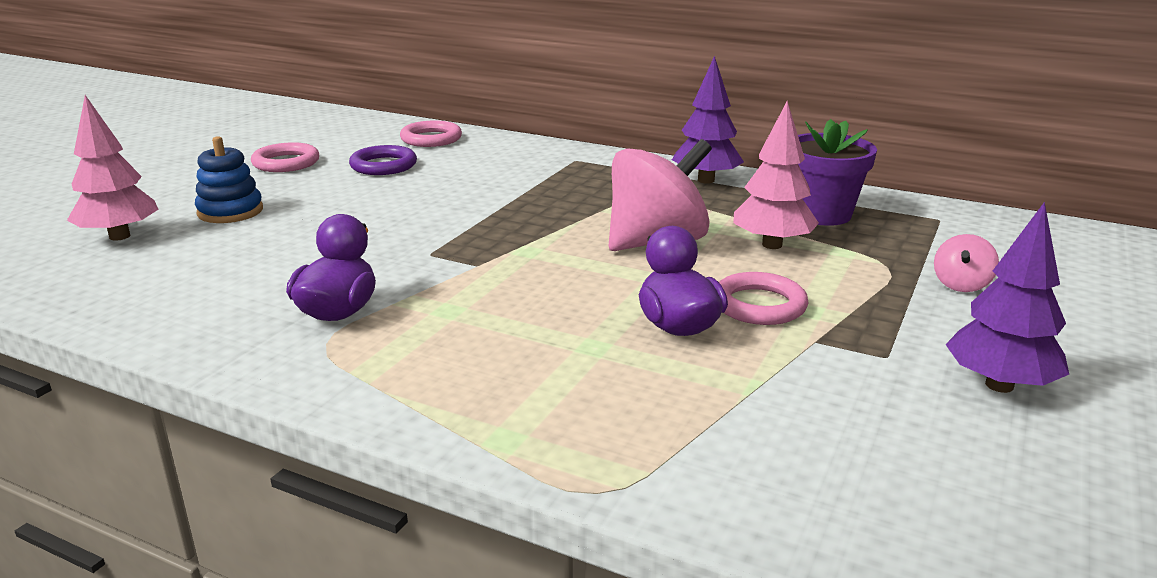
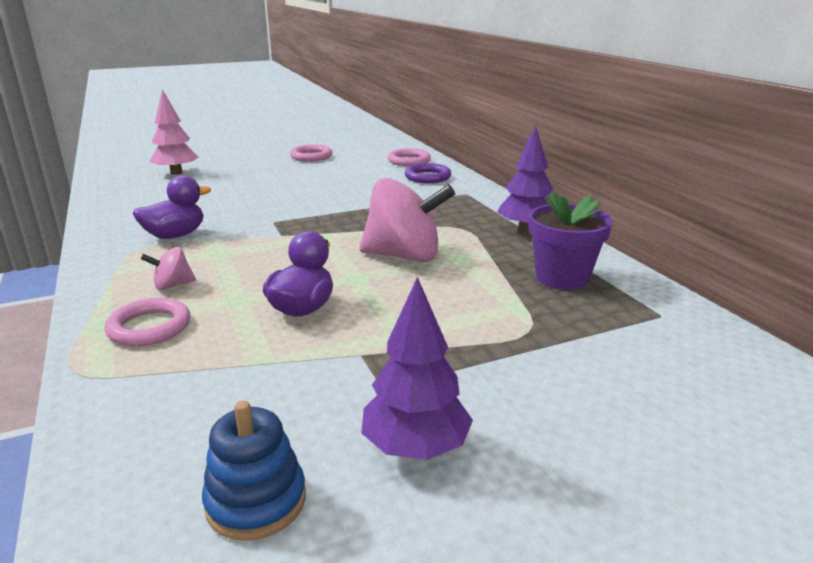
camera: 40 degrees right, 0 degrees up
(230, 211) = (238, 174): blue stacking toy -> blue stacking toy (256, 501)
(383, 165) = (353, 169): purple ring -> purple ring (427, 177)
(759, 305) = (377, 317): pink ring -> pink ring (149, 327)
(772, 245) = (475, 285): pink tree -> none
(961, 285) = (560, 368): pink spinning top -> pink spinning top (172, 285)

